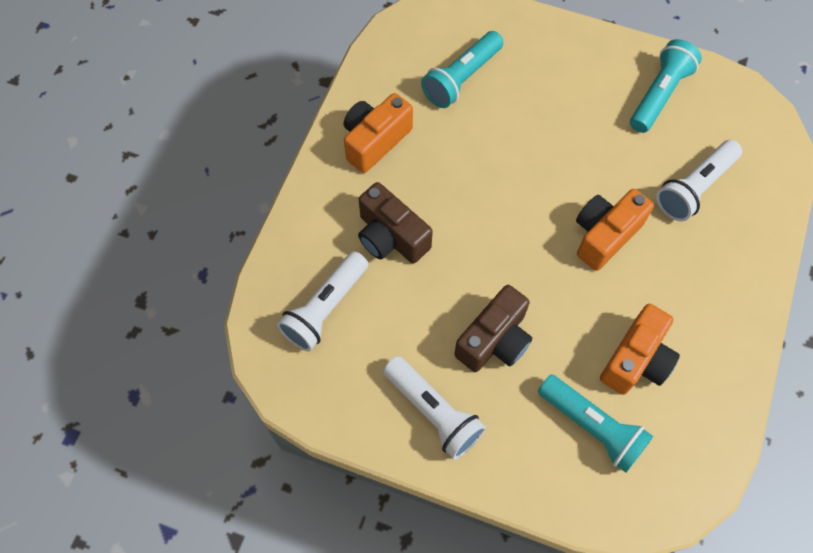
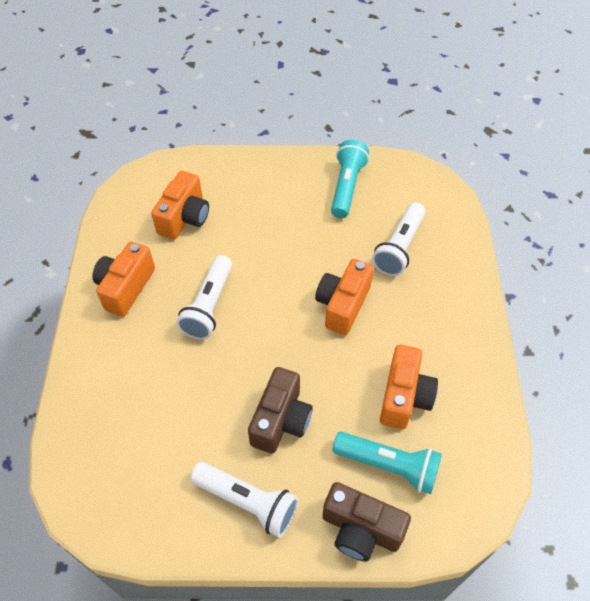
camera: 20 degrees left, 10 degrees down
(325, 308) = (121, 443): white flashlight -> white flashlight (209, 306)
(391, 237) = (163, 362): brown camera -> brown camera (360, 529)
(461, 78) = (184, 218): turquoise flashlight -> orange camera

